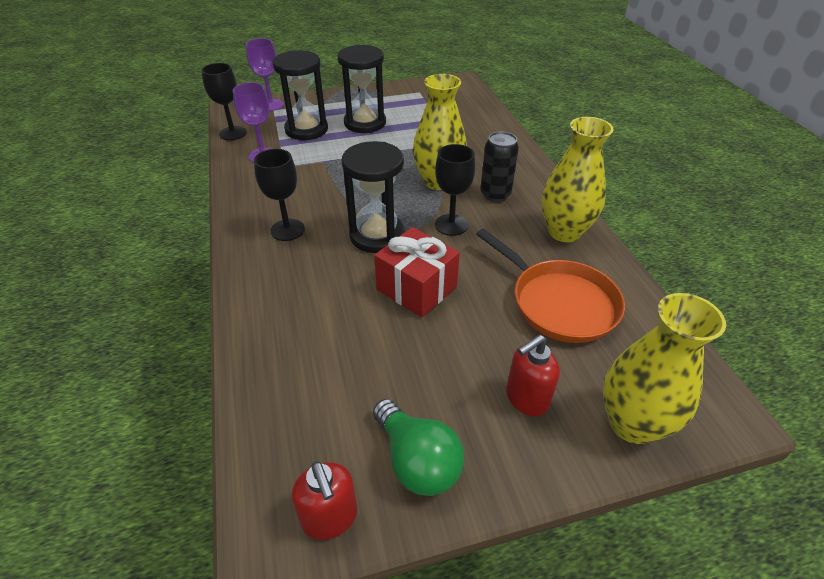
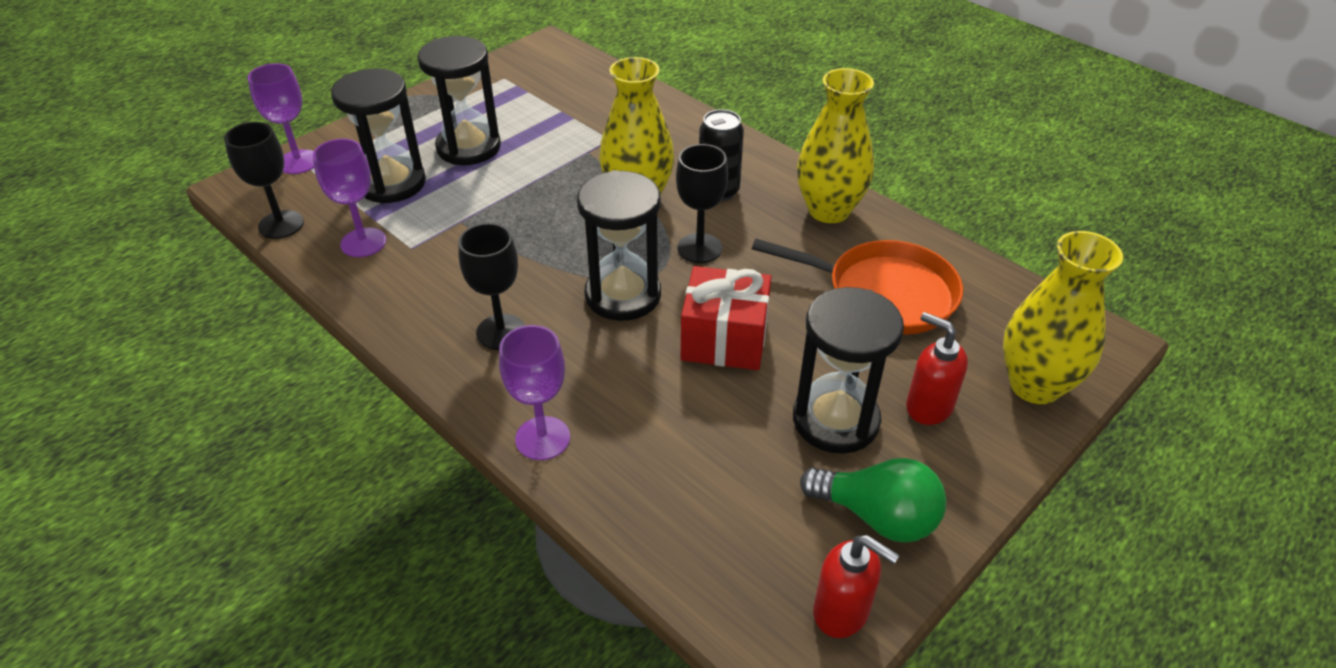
camera: 30 degrees left, 0 degrees up
(252, 301) = (542, 438): none -> purple goblet
(446, 376) = (835, 420): none -> black hourglass
(526, 398) = (928, 407): red soap dispenser -> red soap dispenser turned 105 degrees clockwise

